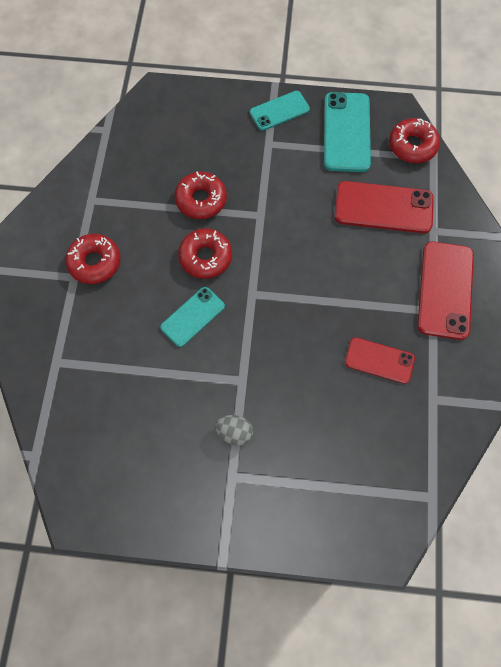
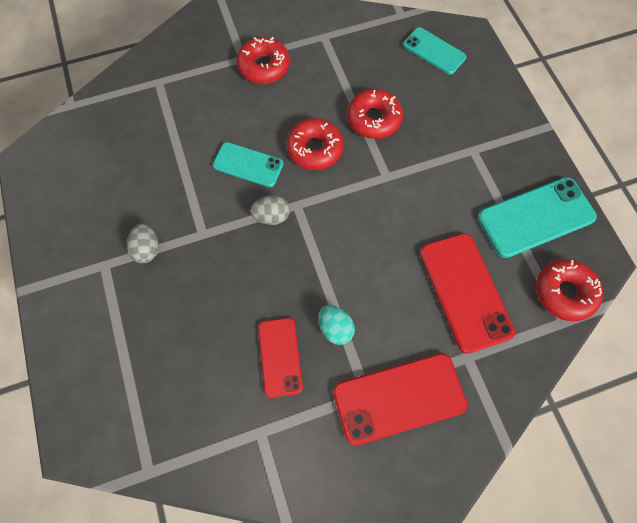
camera: 65 degrees right, 0 degrees up
(253, 317) = (272, 216): none -> grey egg
(279, 111) = (518, 143): turquoise phone -> turquoise phone (434, 51)
(373, 310) = (335, 328): none -> turquoise egg

